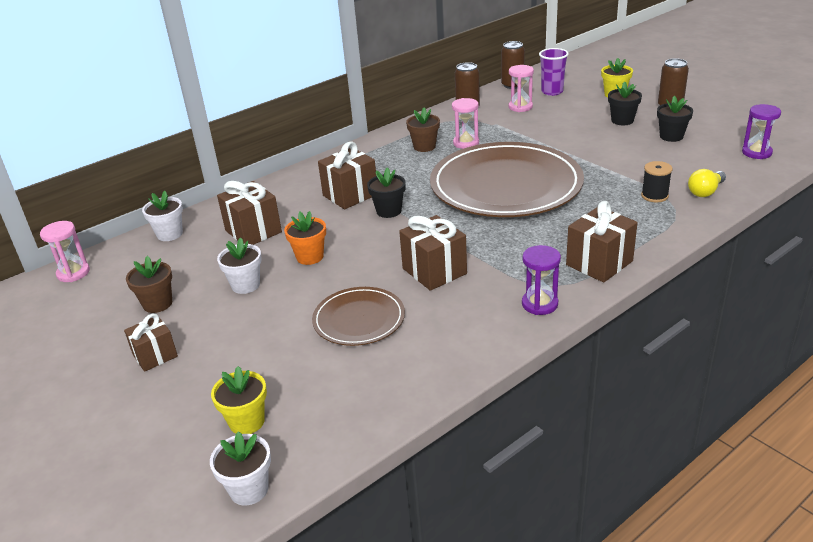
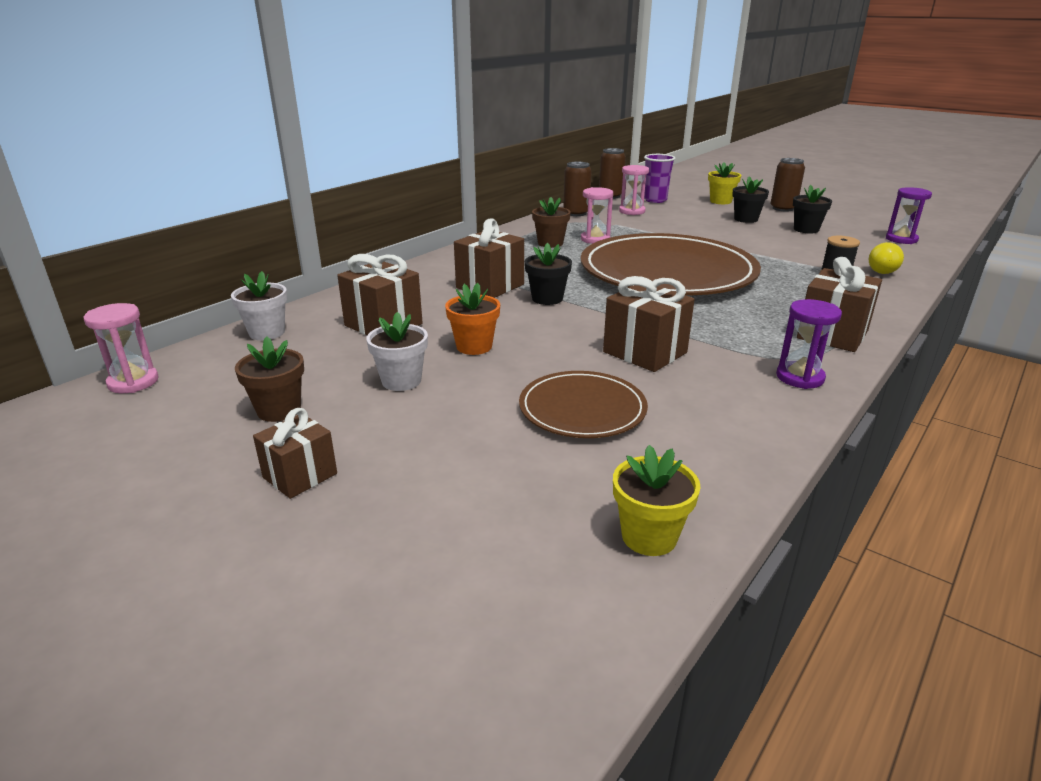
camera: 15 degrees left, 5 degrees down
(247, 422) = (492, 554): yellow flower pot -> yellow flower pot (649, 536)
(249, 489) = (552, 663): white flower pot -> none

